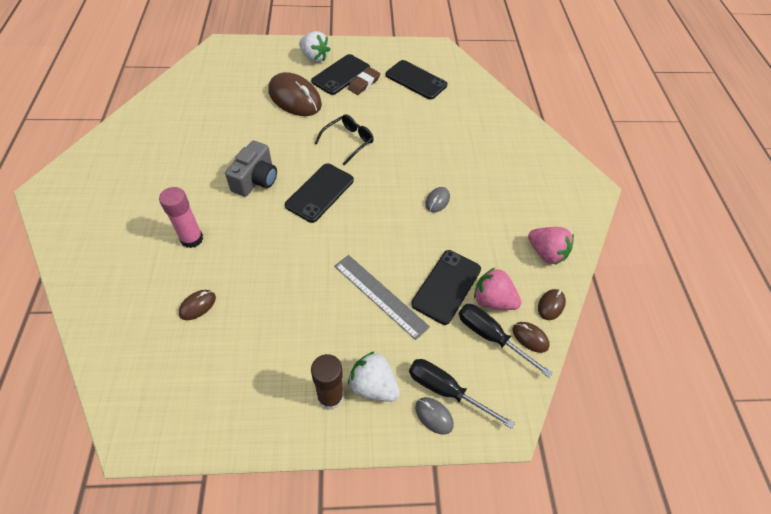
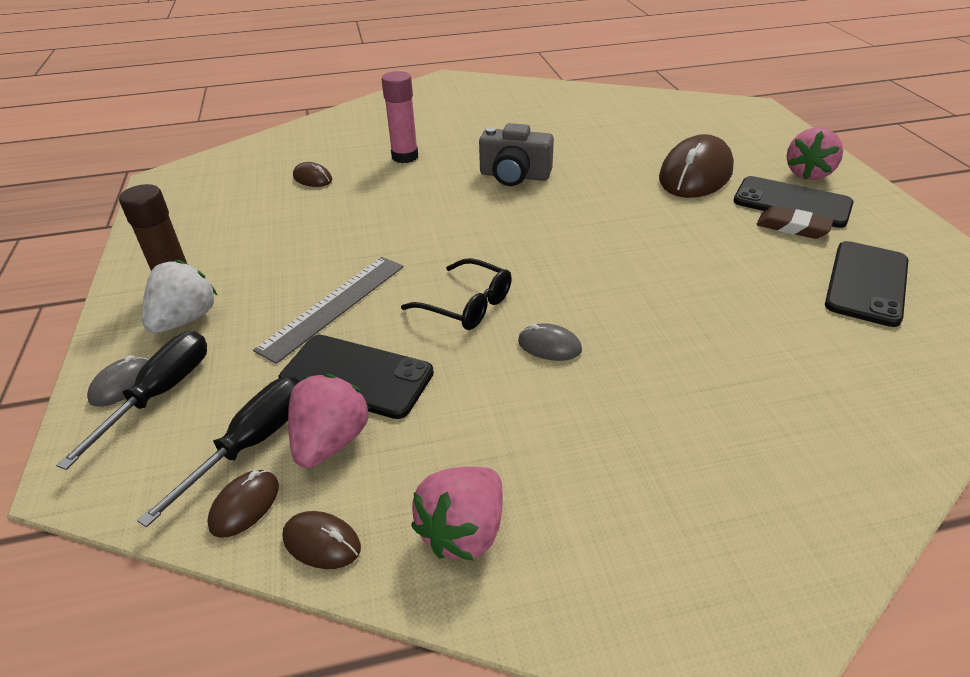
camera: 85 degrees right, 15 degrees down
(314, 58) = (808, 174): white strawberry -> pink strawberry
(320, 193) = (513, 225): black phone -> none
(348, 142) = (635, 233): black glasses -> black glasses (466, 305)

